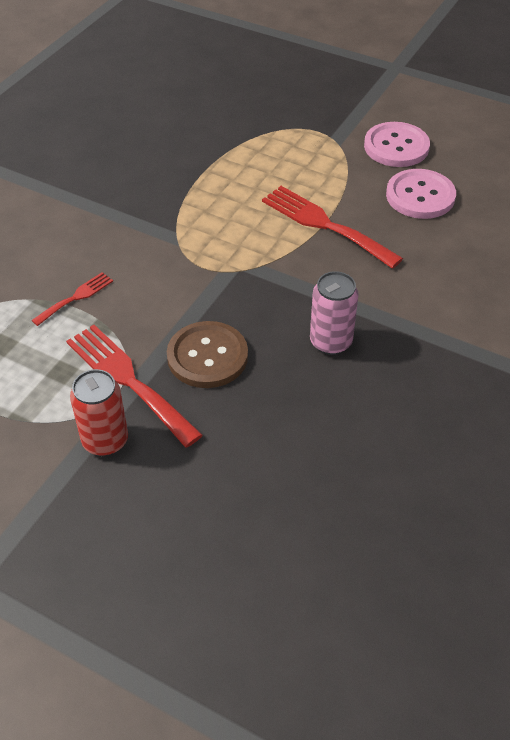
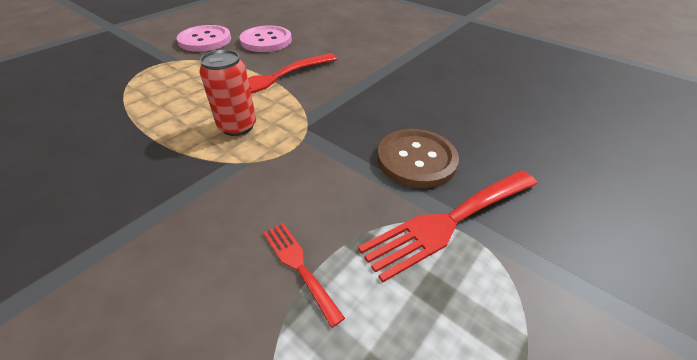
camera: 80 degrees left, 5 degrees down
(105, 441) = (541, 250): red can -> red can (237, 126)
(330, 342) = (405, 94): pink can -> none

